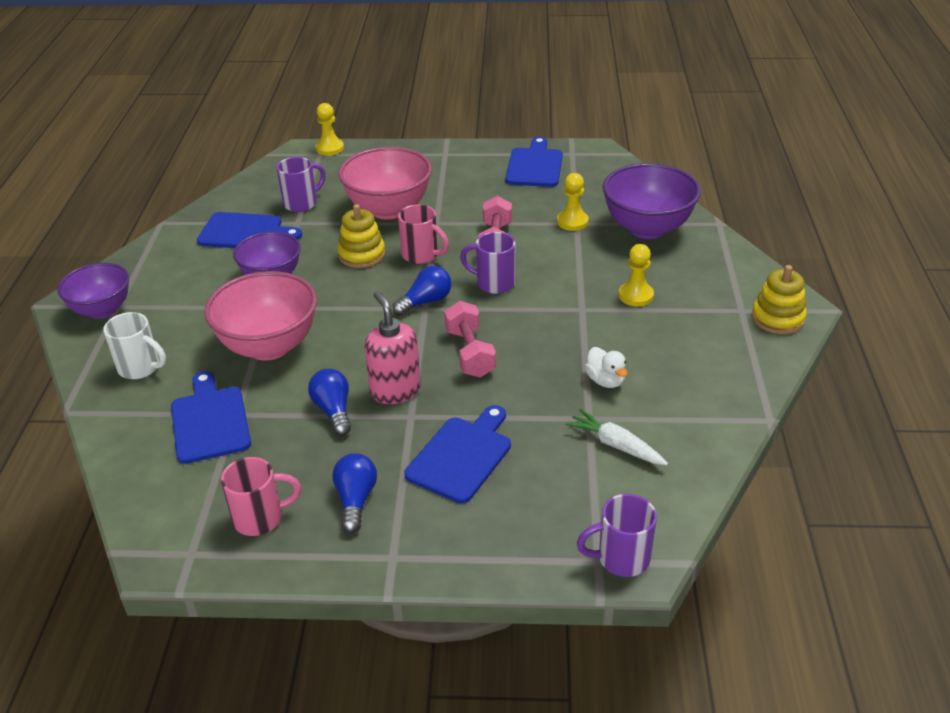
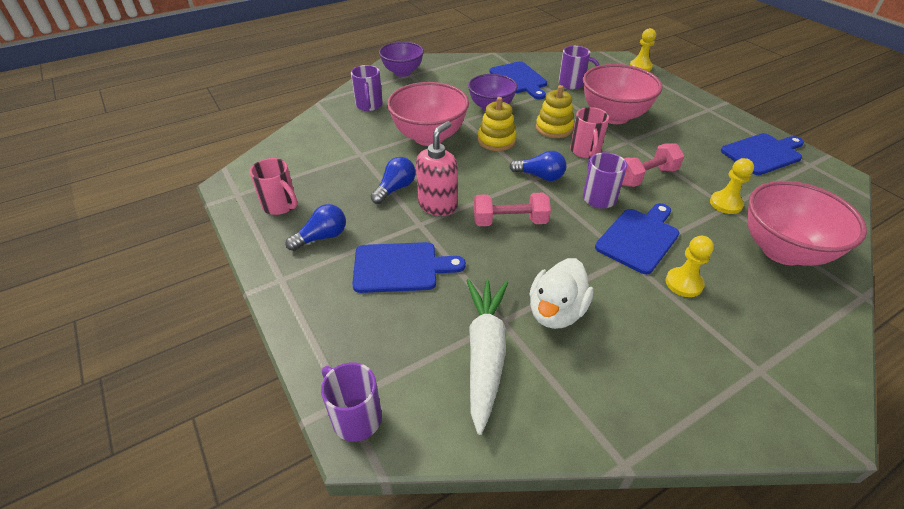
camera: 55 degrees right, 5 degrees up
(140, 368) = (369, 105): white mug -> purple mug
(210, 421) = (347, 148): blue cutting board -> blue cutting board (639, 238)
(470, 353) = (510, 221): pink dumbbell -> pink dumbbell turned 45 degrees clockwise
(605, 380) = (556, 311): white duck -> white duck, size x1.62
(615, 445) = (485, 353): white carrot -> white carrot, size x1.64
(647, 228) = (782, 251): purple bowl -> pink bowl
(777, 318) = (784, 407): yellow stacking toy -> yellow stacking toy (496, 140)

